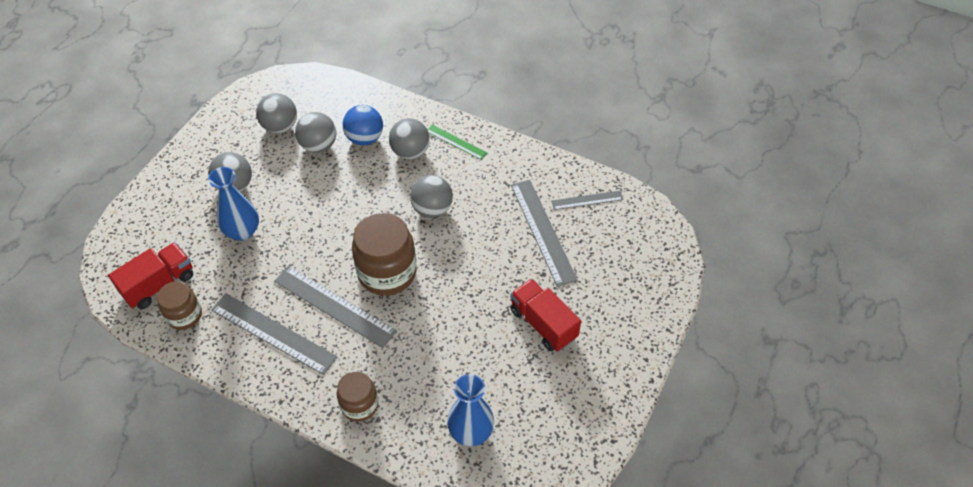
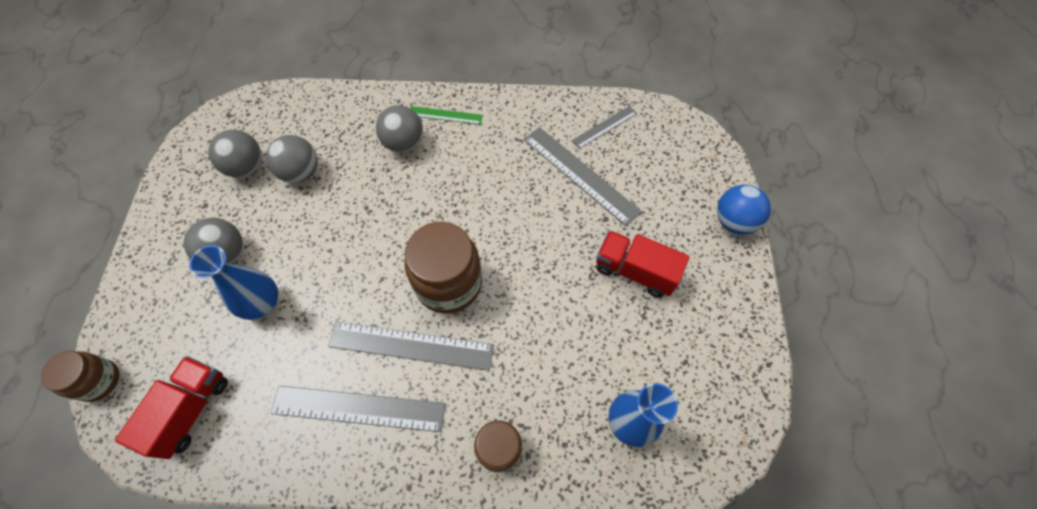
camera: 25 degrees left, 10 degrees up
(184, 315) = (241, 434): brown jar -> brown jar (99, 381)
(365, 138) = (347, 146): blue ball -> blue ball (734, 221)
(432, 209) = (459, 195): grey ball -> none

